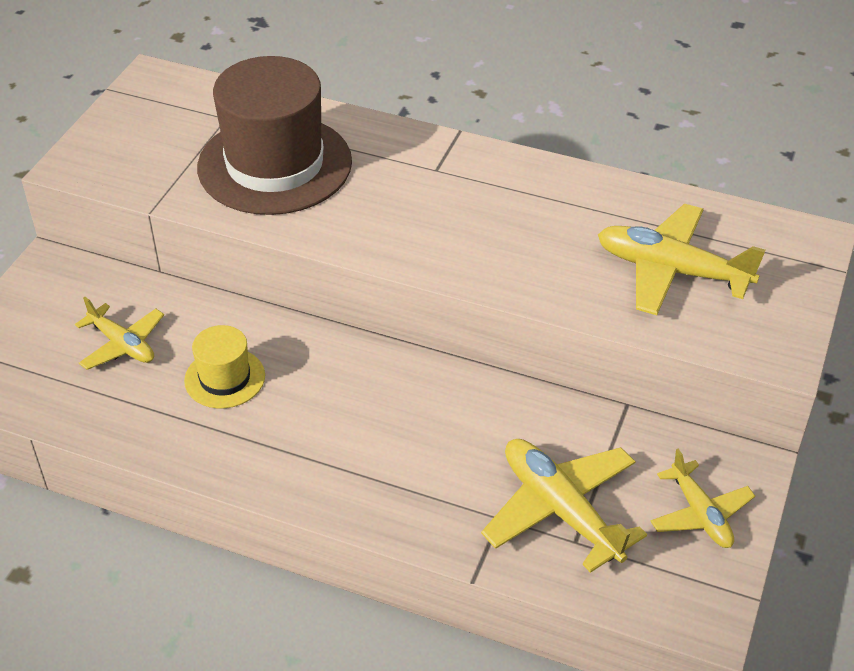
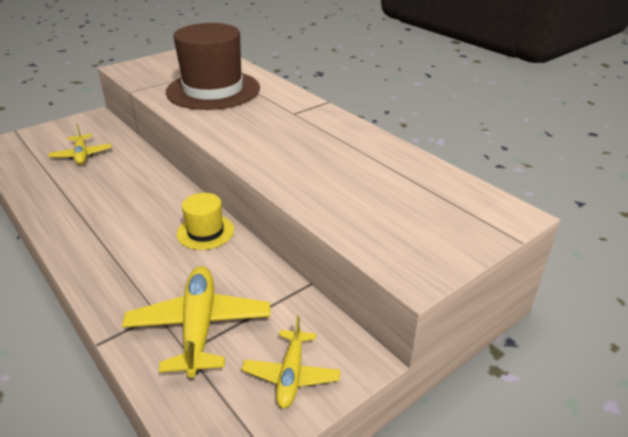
camera: 30 degrees right, 10 degrees down
(224, 378) = (106, 184): yellow hat -> yellow hat (205, 232)
(672, 271) = (384, 200): yellow plane -> none

